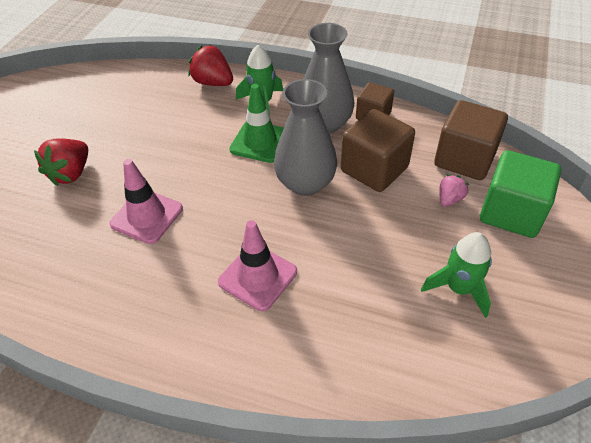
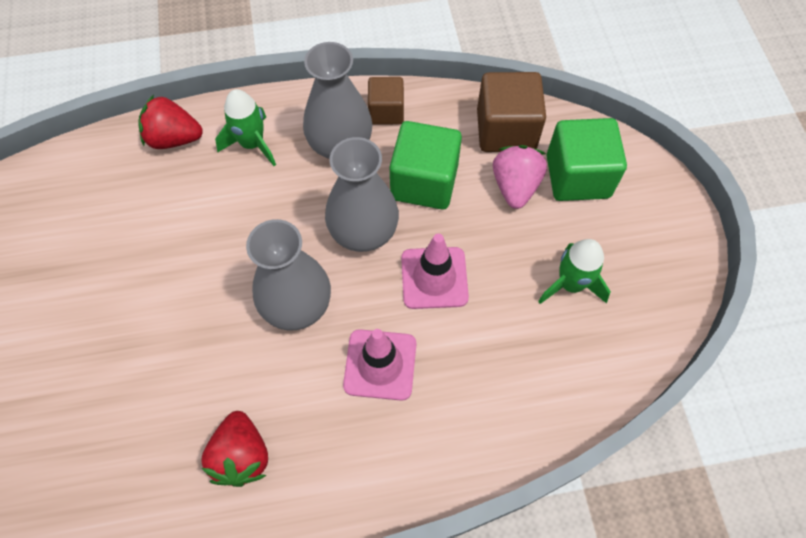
camera: 30 degrees left, 15 degrees up
(71, 173) = (85, 340): red strawberry -> red strawberry (241, 456)
(147, 216) = (216, 352): pink traffic cone -> pink traffic cone (434, 278)
(223, 210) = (297, 305): none -> grey vase
(260, 142) = (282, 199): green traffic cone -> none
(374, 169) = (424, 182): brown cube -> green cube
(449, 199) = (515, 186): pink strawberry -> pink strawberry, size x1.70

